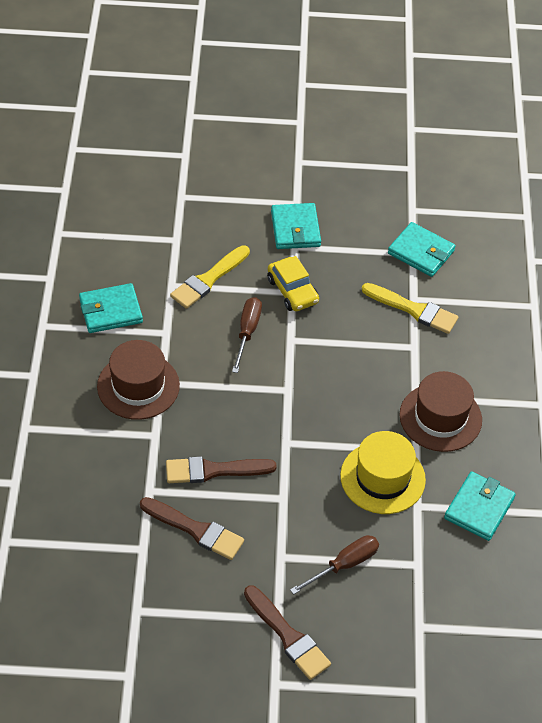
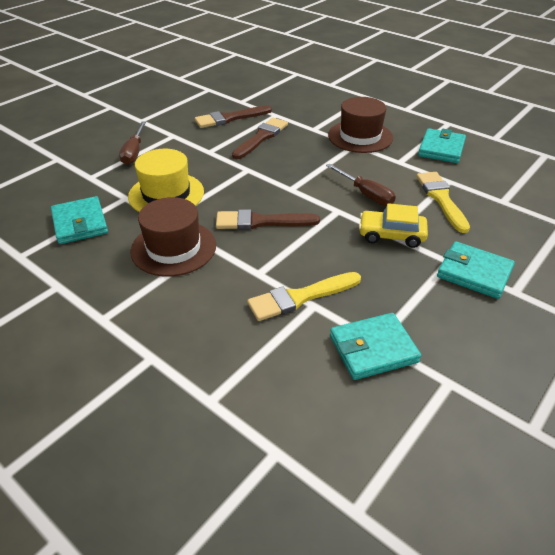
camera: 130 degrees right, 10 degrees down
(288, 636) = (126, 119): brown brush -> brown brush (261, 222)

